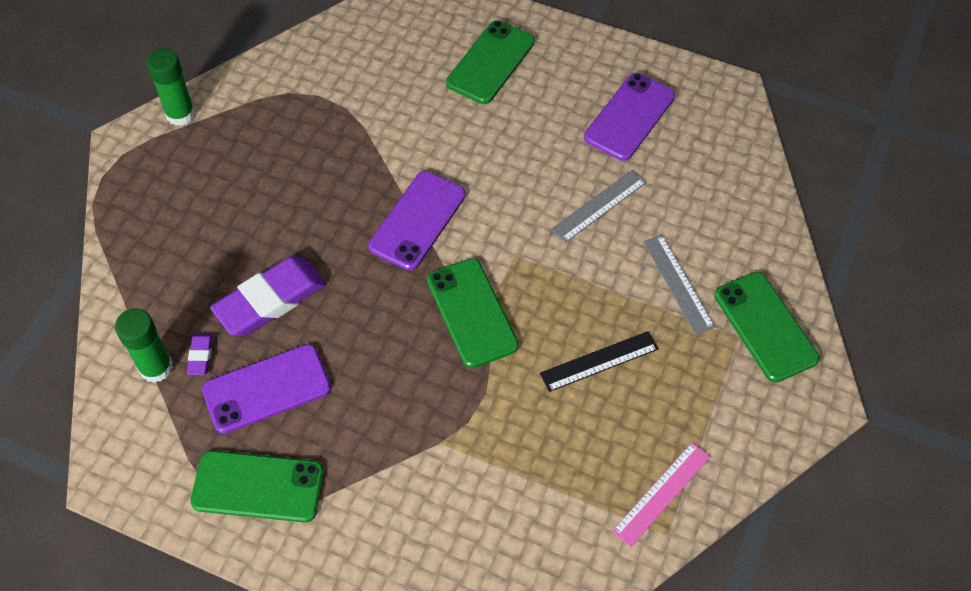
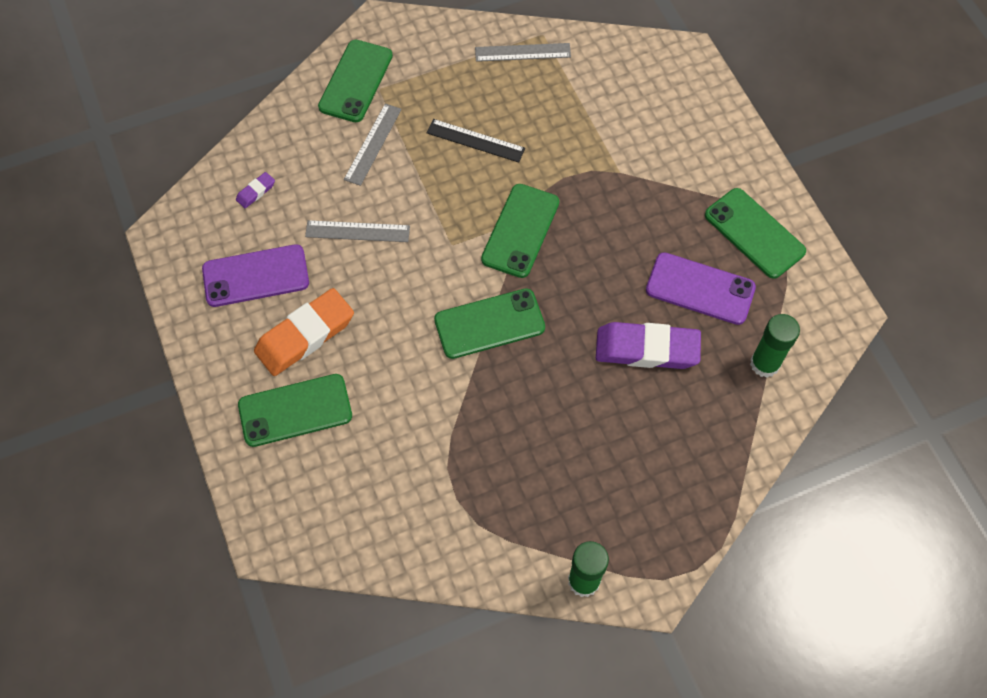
camera: 135 degrees left, 5 degrees up
(200, 356) = (727, 347): purple eraser -> purple eraser (256, 192)
(417, 220) = (489, 324): purple phone -> green phone
(543, 108) = (305, 335): none -> orange eraser
(661, 493) = (522, 52): pink ruler -> grey ruler

